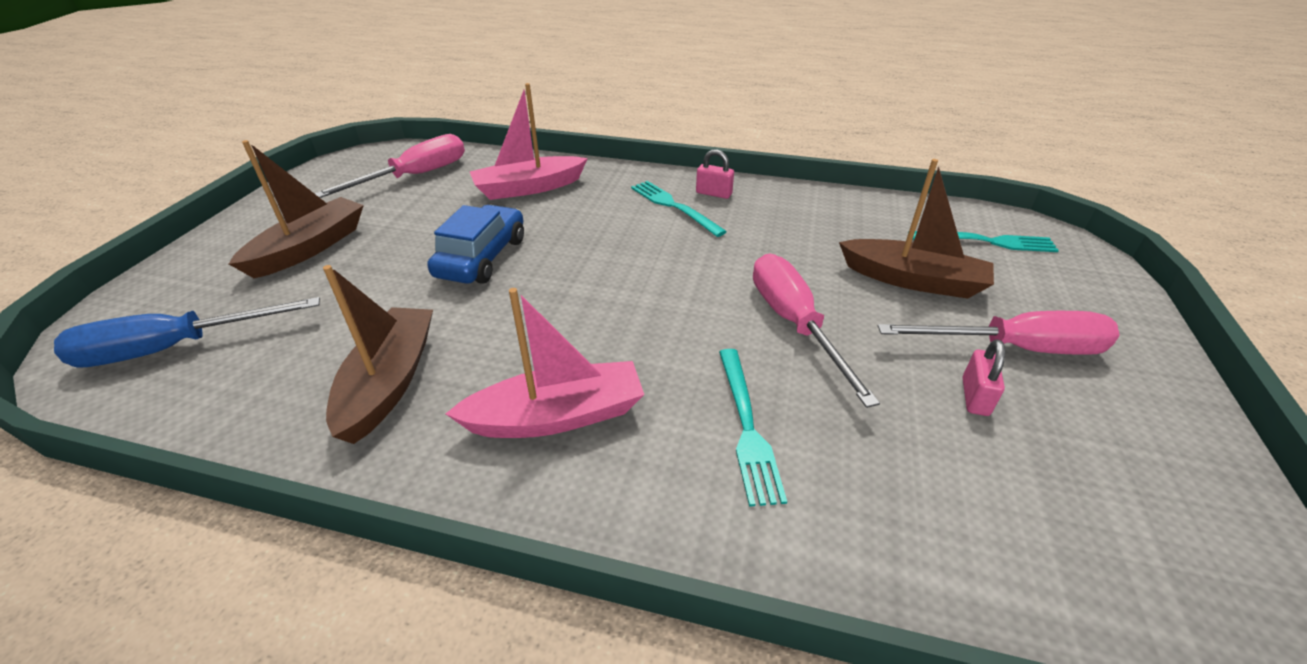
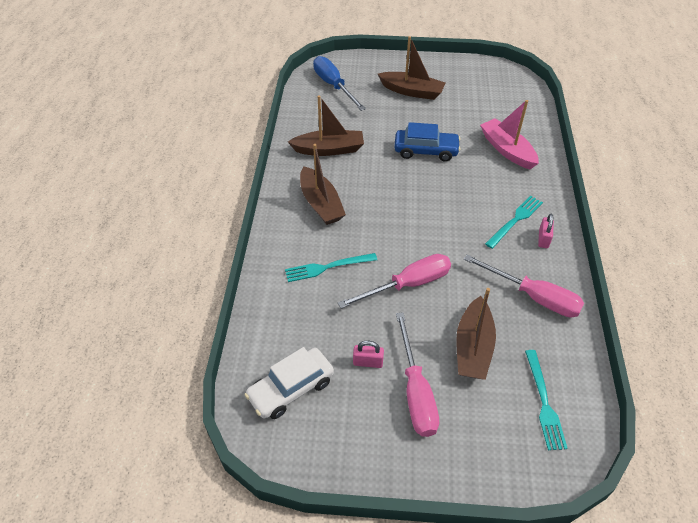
camera: 80 degrees right, 10 degrees up
(415, 176) = (497, 101): pink screwdriver -> pink screwdriver (533, 296)
(557, 416) = (321, 204): pink boat -> brown boat
(1082, 526) = (291, 389): none -> white car

